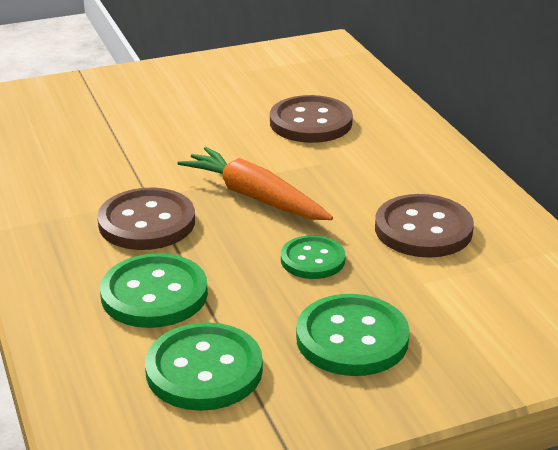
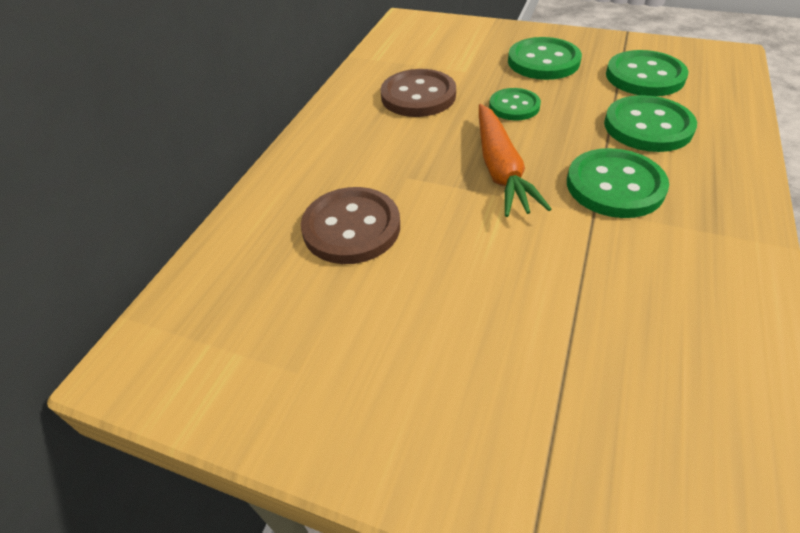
camera: 135 degrees left, 15 degrees up
(147, 222) = (614, 186): brown button -> green button

